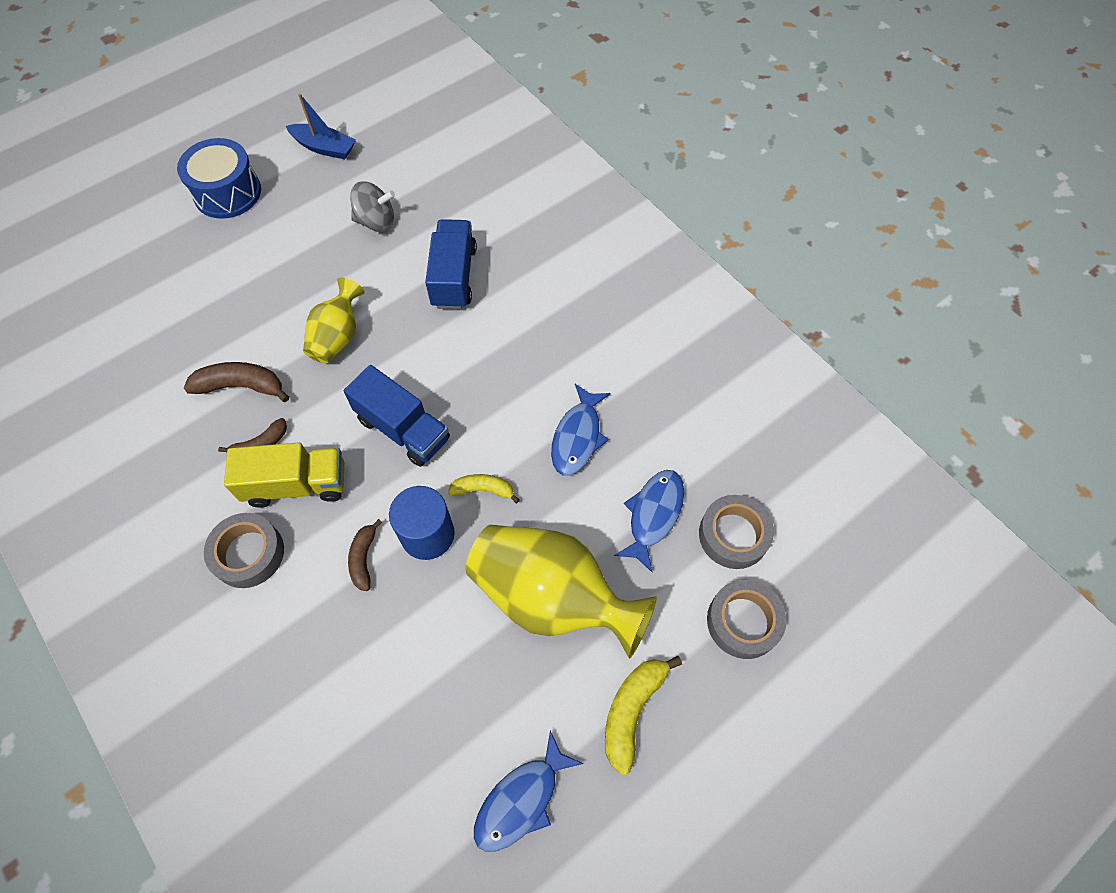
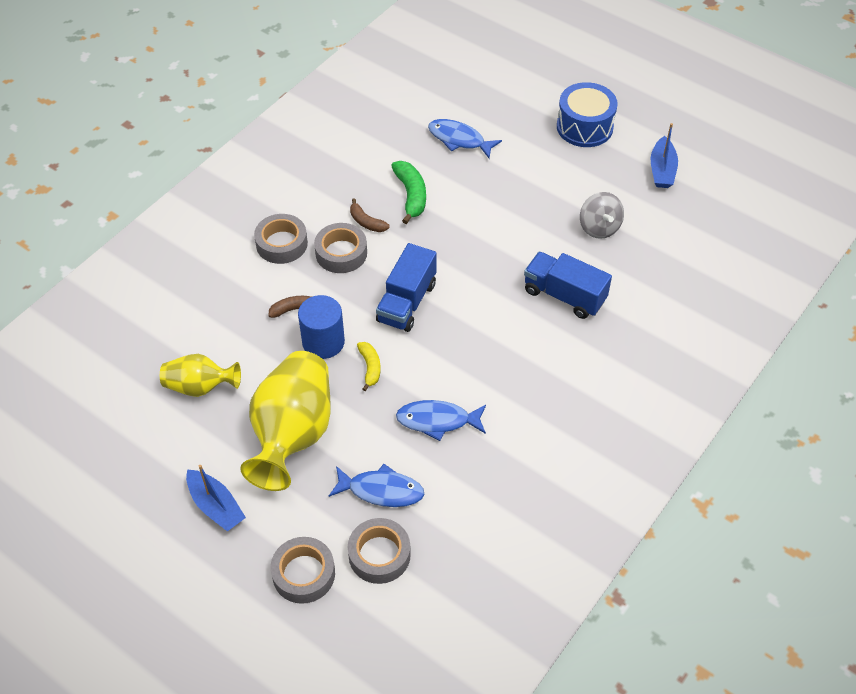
camera: 75 degrees right, 10 degrees down
(241, 386) = (411, 195): brown banana -> green banana
(296, 484) = (341, 253): yellow truck -> grey tape
(338, 337) = (475, 237): yellow vase -> yellow vase (200, 387)
(454, 277) = (564, 295): blue truck -> blue truck turned 135 degrees counterclockwise
(521, 799) = (141, 449): blue fish -> blue fish (459, 139)
(632, 710) = (216, 506): yellow banana -> blue boat

